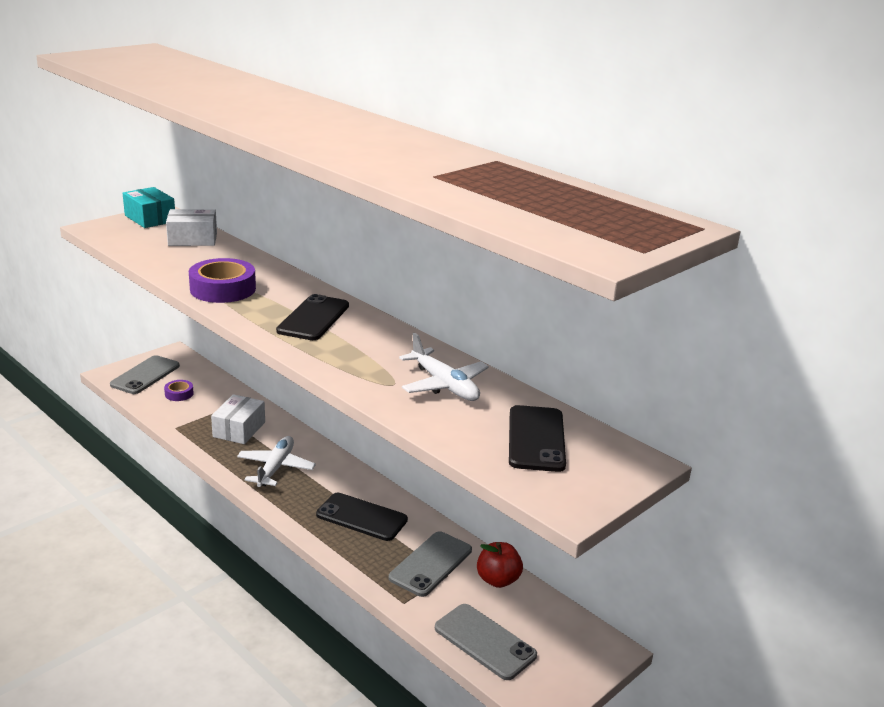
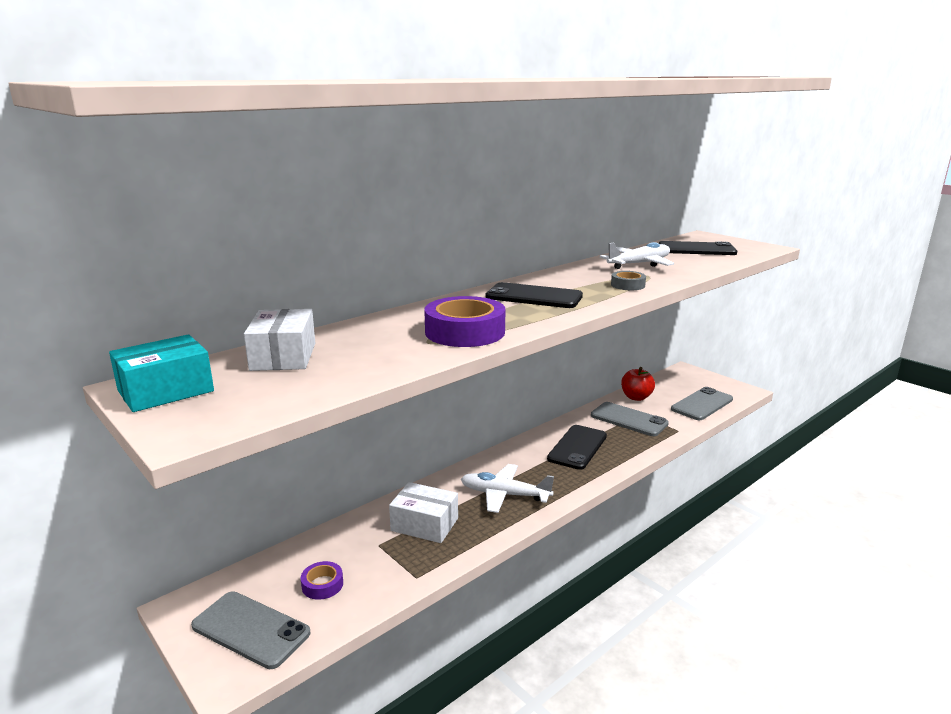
camera: 85 degrees left, 5 degrees down
(350, 367) = (627, 285): none -> grey tape

